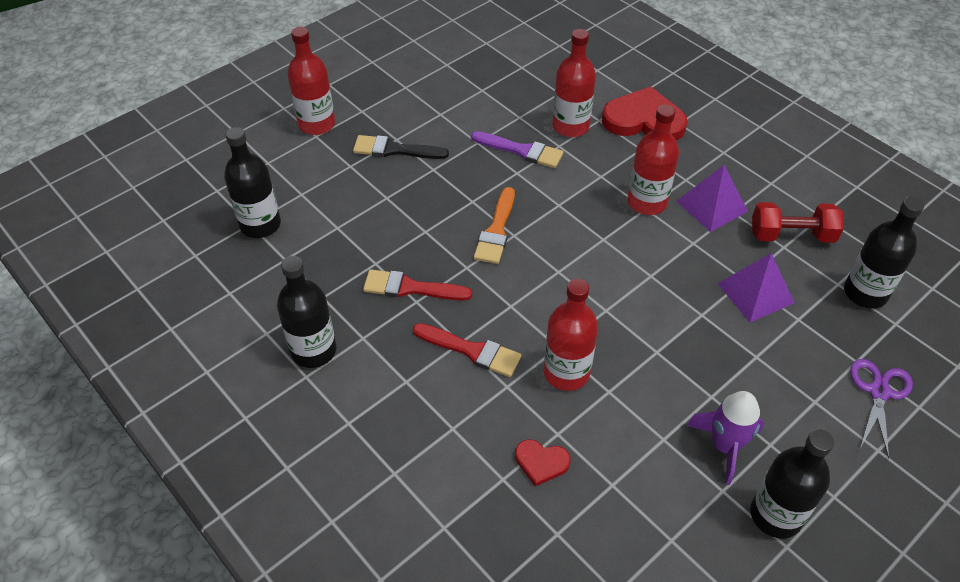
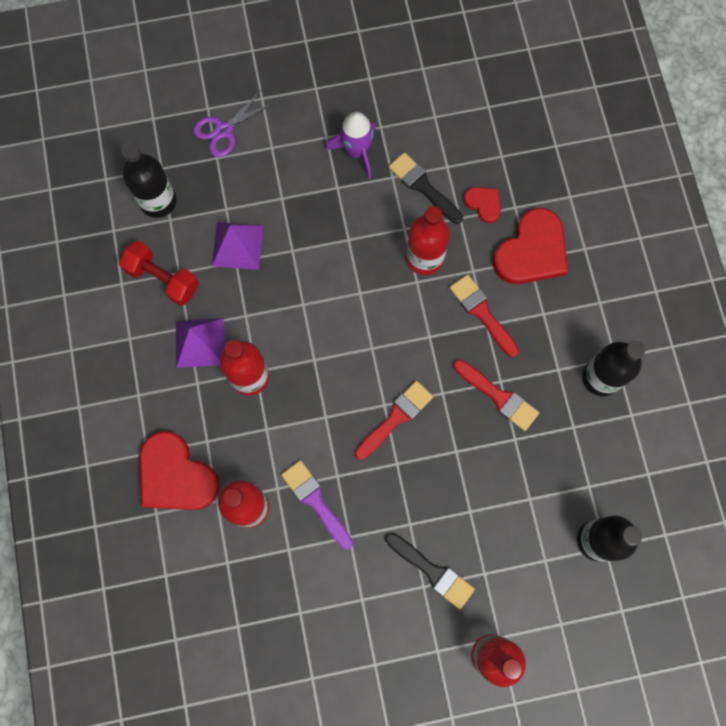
camera: 150 degrees left, 25 degrees up
(454, 438) = (532, 251): none -> red heart
(496, 230) = (395, 418): orange brush -> red brush
(622, 446) = (423, 187): none -> black brush
(775, 515) = (361, 96): black bottle -> none

